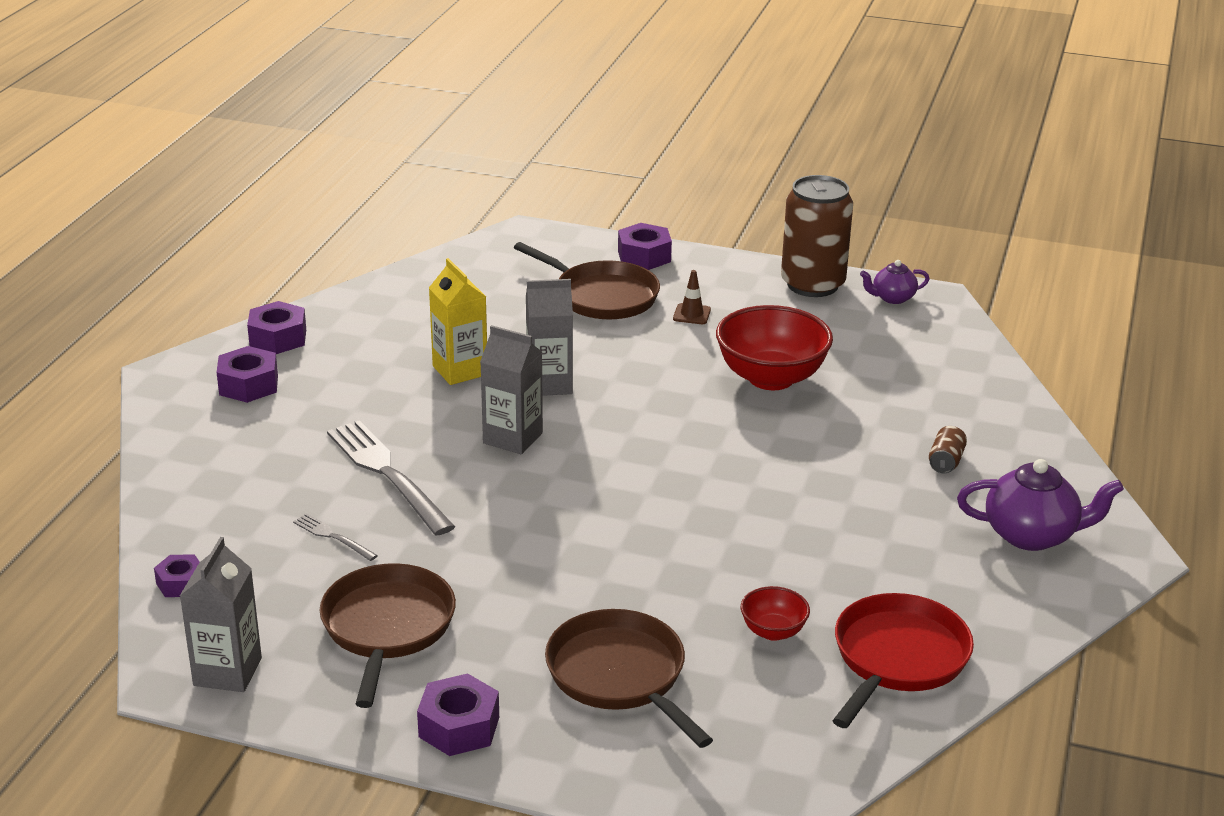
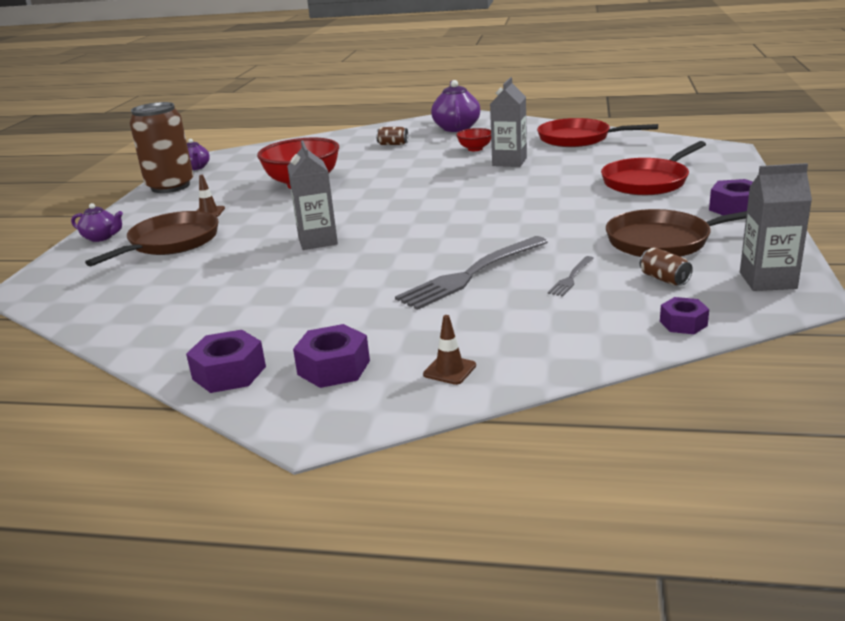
camera: 95 degrees left, 5 degrees down
(200, 439) = (449, 370): none -> brown traffic cone
(284, 599) = (664, 279): none -> brown can
(460, 370) = (297, 274): yellow carton -> none
(512, 438) = (401, 241): grey carton -> grey carton (509, 162)
(620, 675) = (647, 182): brown pan -> red pan
(644, 256) = (101, 237): purple nut -> purple teapot
(773, 631) = (577, 159): red bowl -> red bowl (475, 149)

